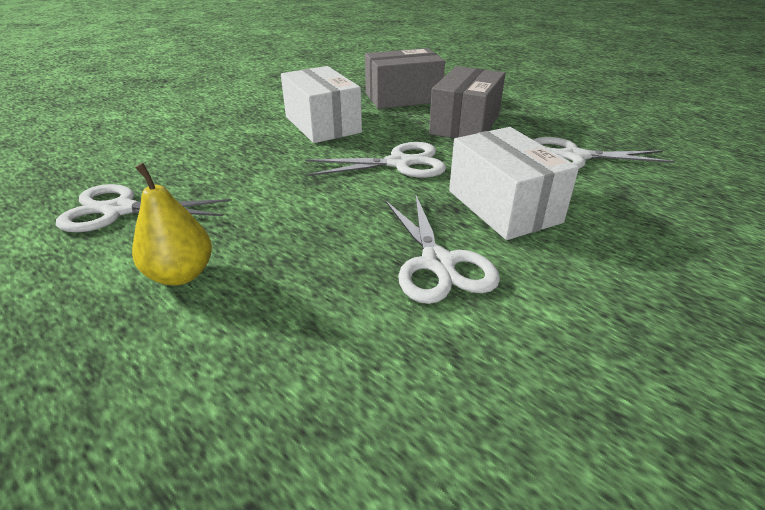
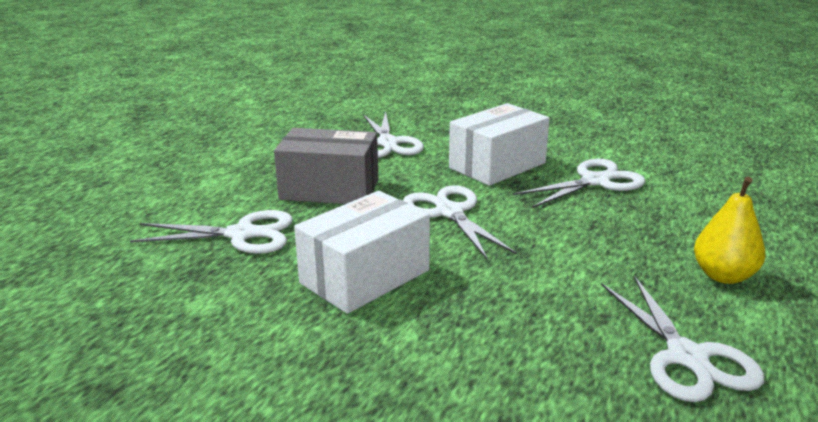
camera: 105 degrees left, 10 degrees down
(403, 97) = (242, 234): grey box -> white scissors

